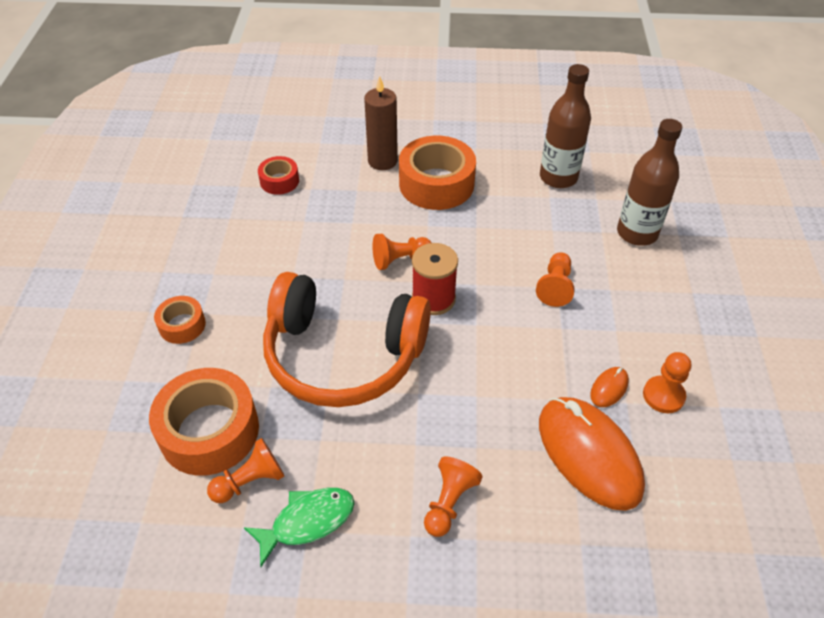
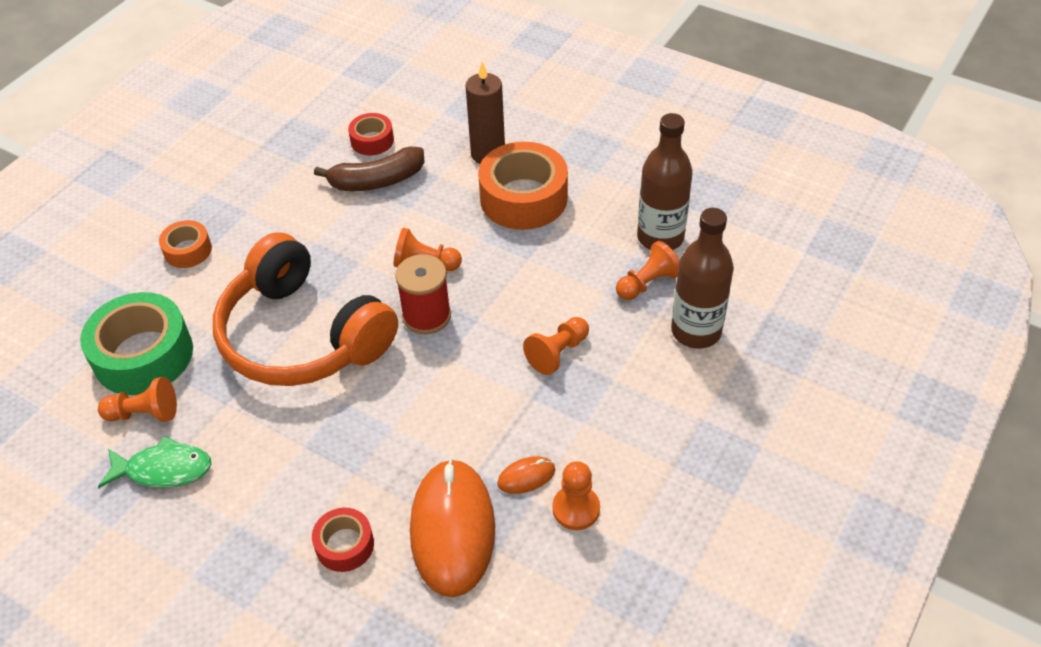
camera: 30 degrees right, 0 degrees up
(209, 431) = (143, 355): orange tape -> green tape
(308, 210) = (377, 181): none -> brown banana
(449, 502) = (291, 510): orange pawn -> orange pawn (647, 283)
(516, 509) = (345, 545): none -> red tape

